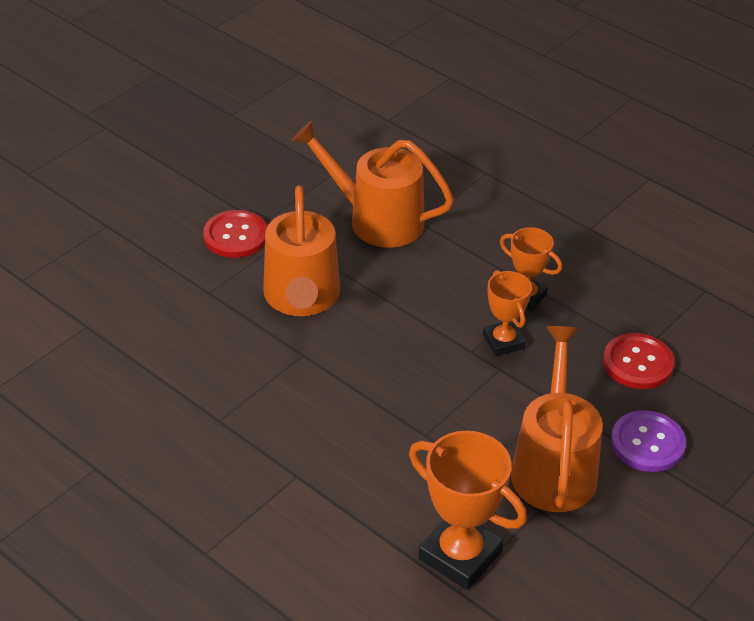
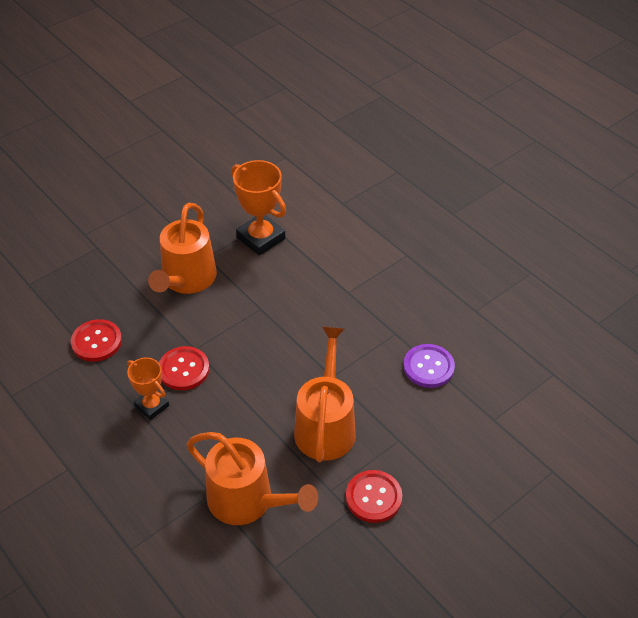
camera: 170 degrees left, 5 degrees up
(503, 341) = (184, 369): orange trophy -> red button
(647, 443) = (121, 287): purple button -> purple button (428, 367)

